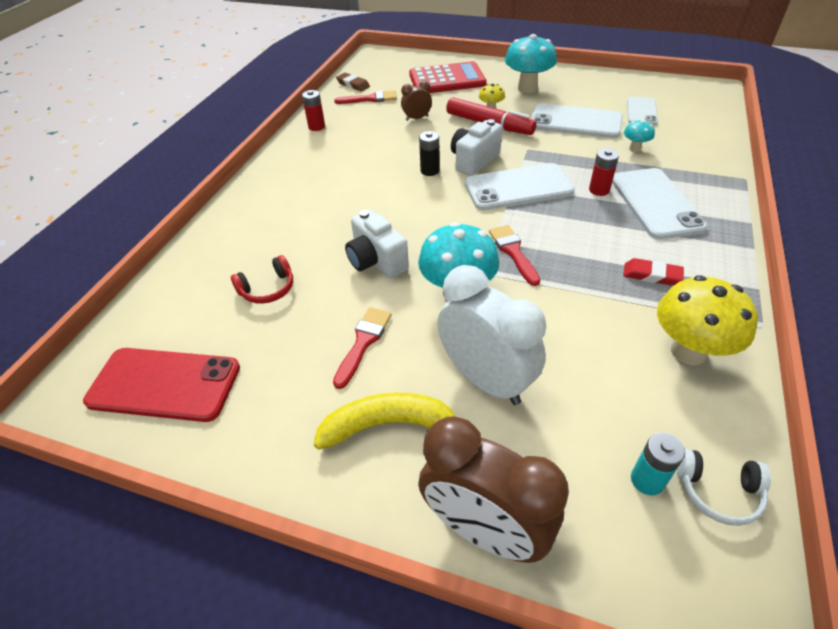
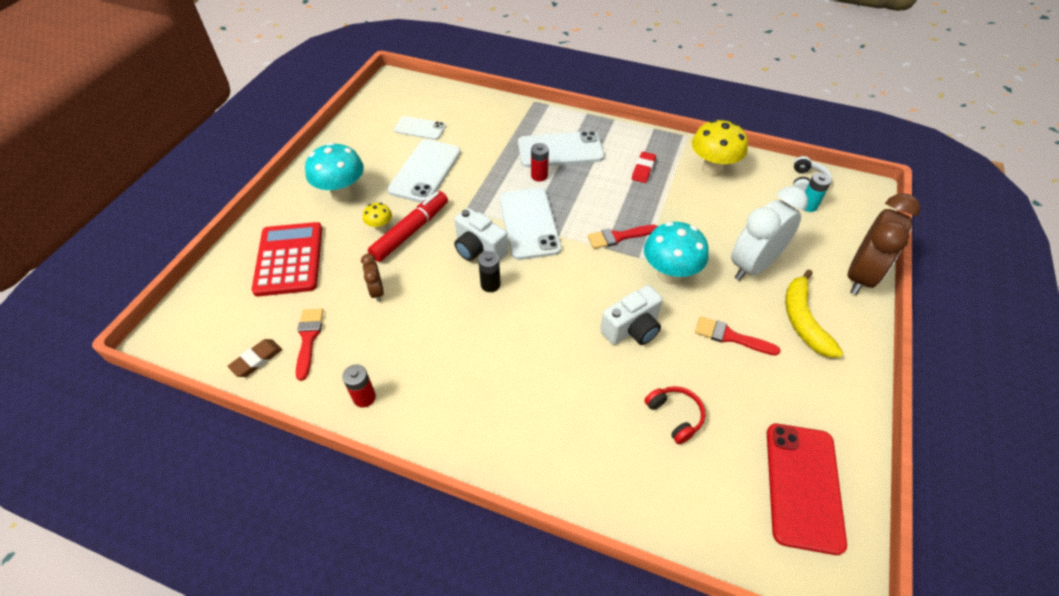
camera: 90 degrees left, 5 degrees up
(634, 148) = (480, 145): turquoise mushroom -> none

